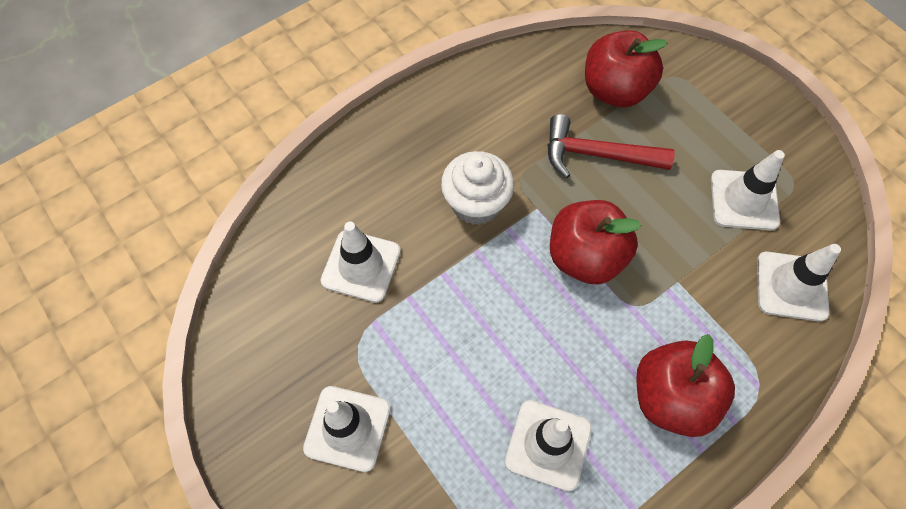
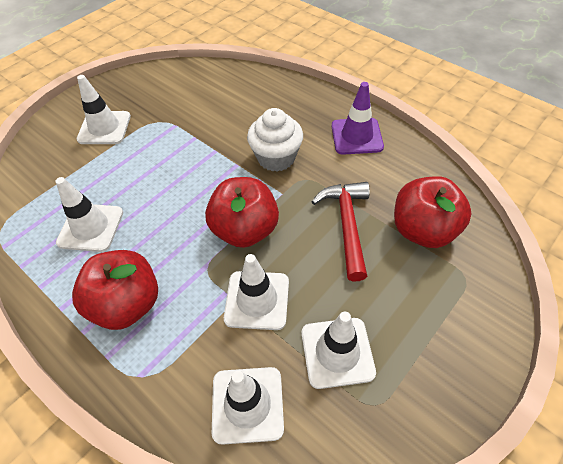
camera: 80 degrees right, 10 degrees down
(361, 266) = (213, 111): white traffic cone -> white traffic cone (257, 300)
(462, 110) = (356, 136): none -> purple traffic cone

